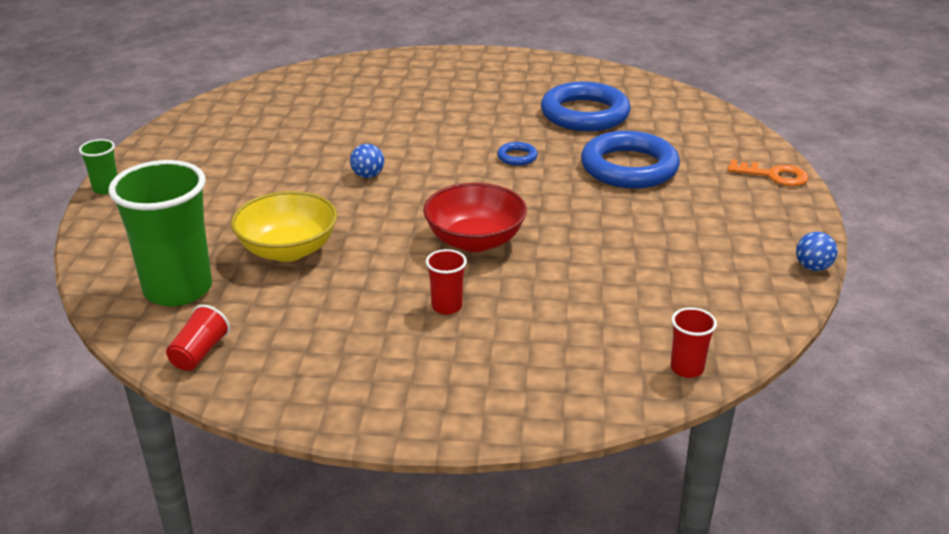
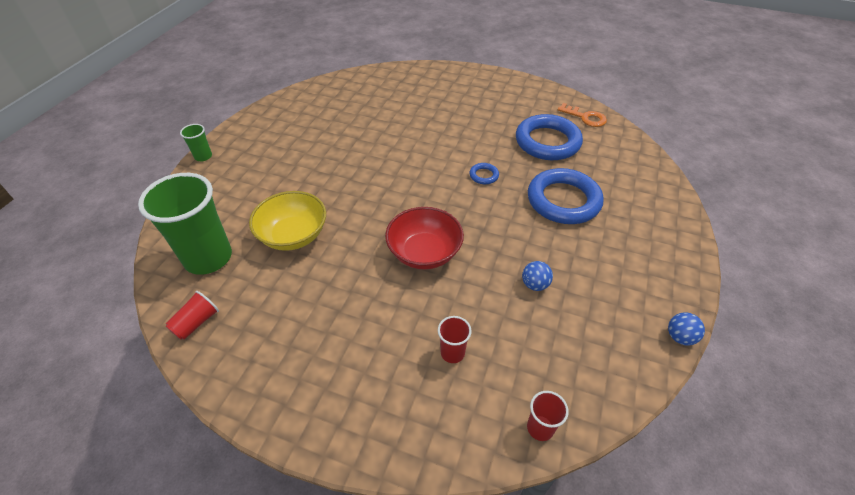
camera: 15 degrees right, 15 degrees up
(368, 175) = (373, 175): blue ball -> blue ball (535, 284)
(447, 306) = (380, 315): red cup -> red cup (452, 353)
(774, 175) = (675, 229): orange key -> orange key (585, 117)

